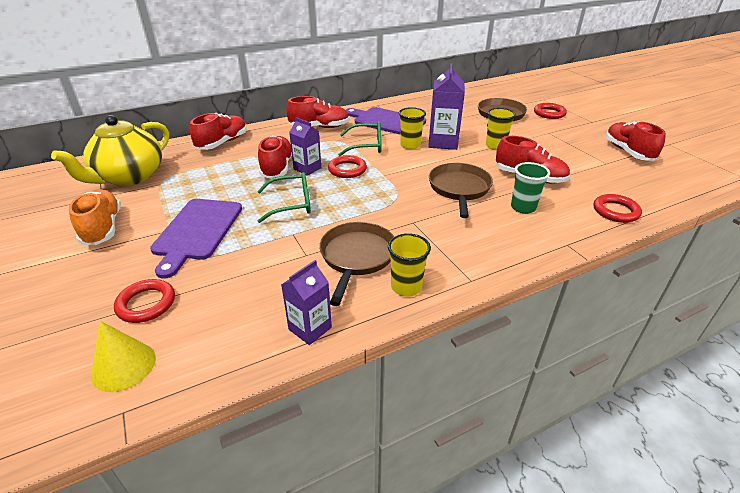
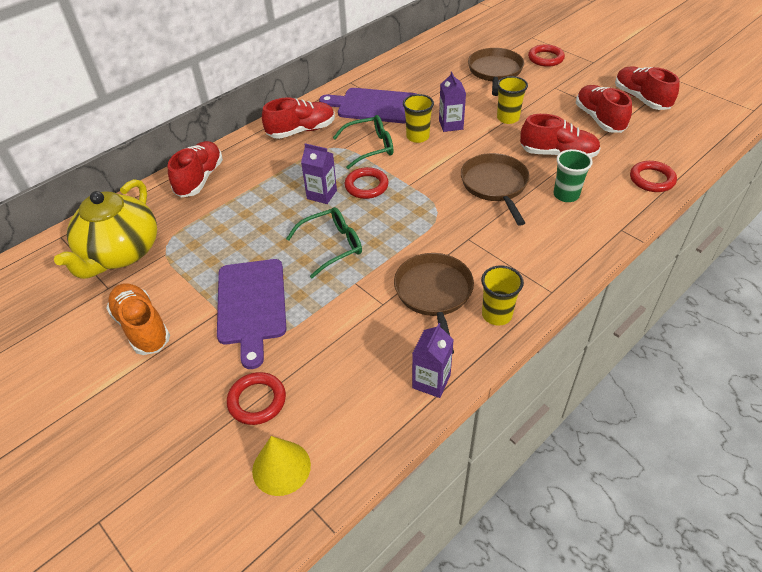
camera: 15 degrees left, 10 degrees up
(277, 167) = (287, 201): red shoe -> red shoe (599, 119)
(443, 142) = (451, 125): purple carton -> purple carton, size x0.64

